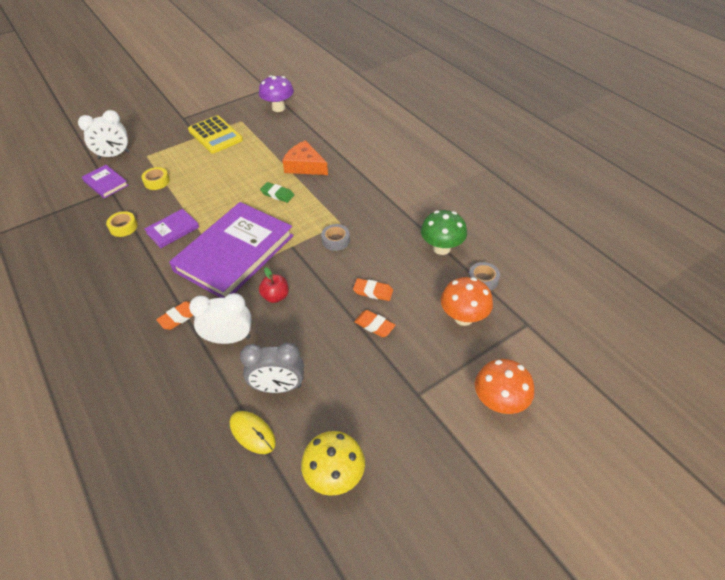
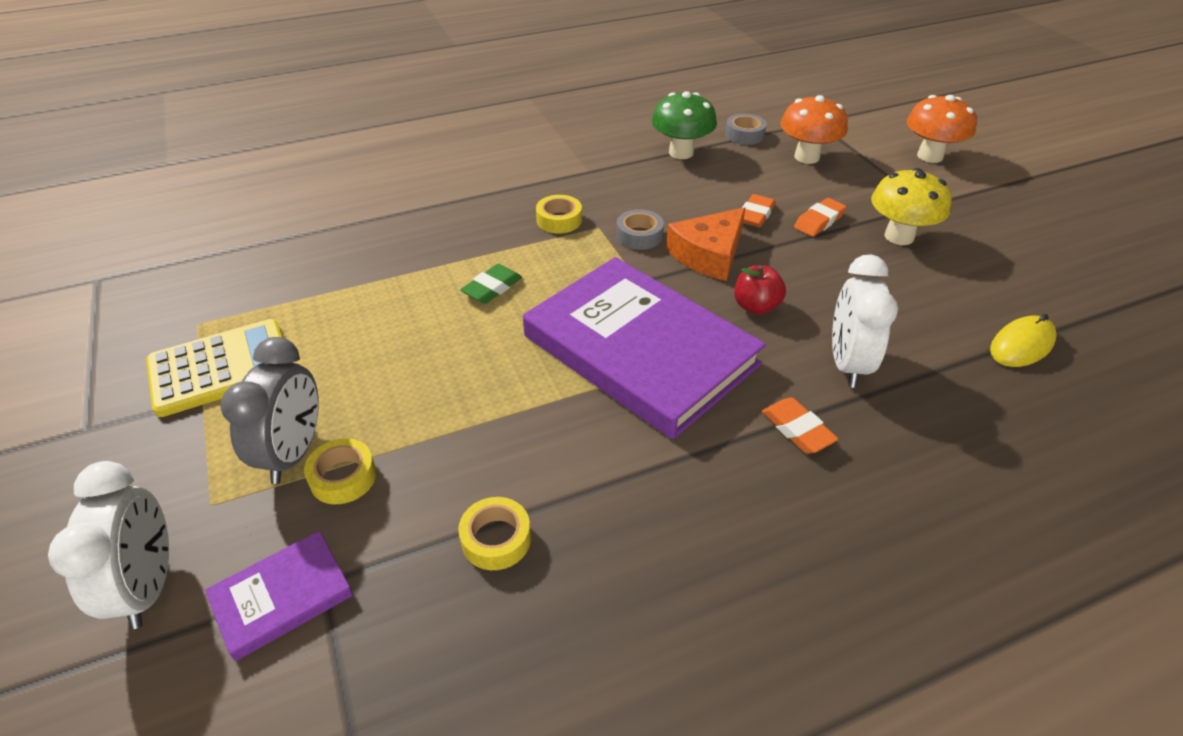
camera: 80 degrees left, 5 degrees down
(173, 230) = (541, 442): purple book -> none
(278, 108) = (196, 268): purple mushroom -> none
(278, 387) = (937, 315): grey clock -> grey clock (293, 453)
(304, 166) = (424, 250): orange cheese -> orange cheese (709, 255)
(335, 476) = (1063, 277): yellow mushroom -> yellow mushroom (899, 236)
(343, 206) = (559, 220): none -> yellow tape

